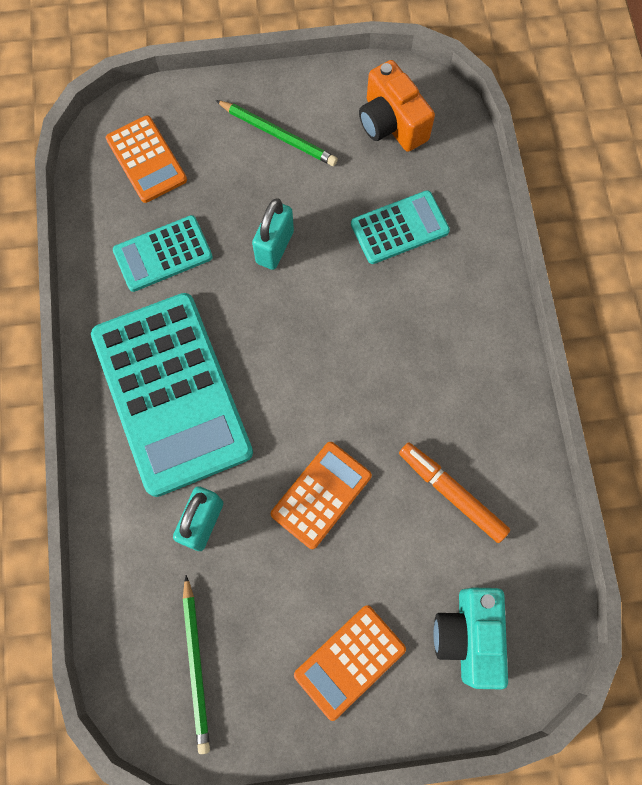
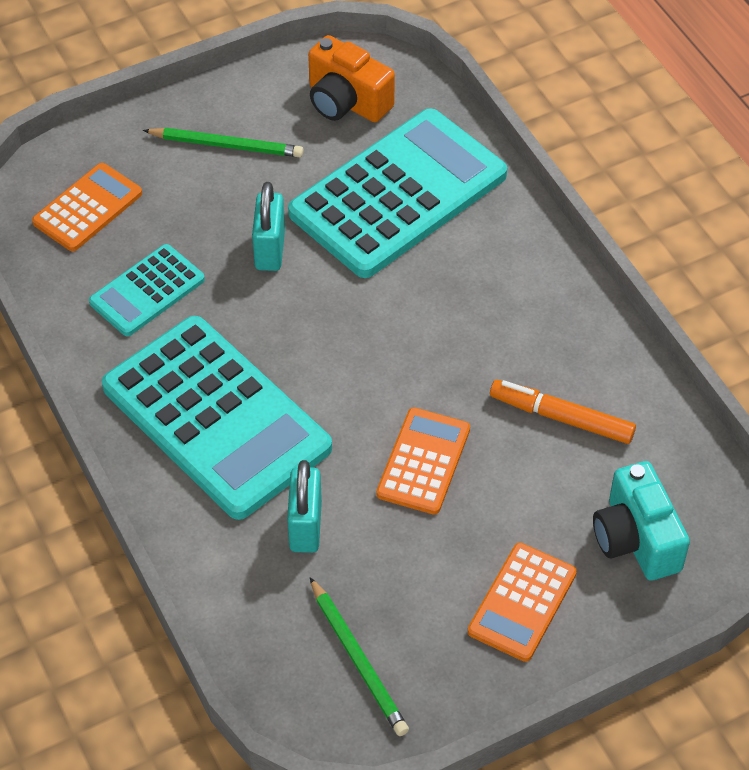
camera: 20 degrees left, 20 degrees down
(146, 160) = (88, 208): orange calculator -> orange calculator turned 90 degrees counterclockwise
(399, 228) = (398, 194): turquoise calculator -> turquoise calculator, size x1.99

